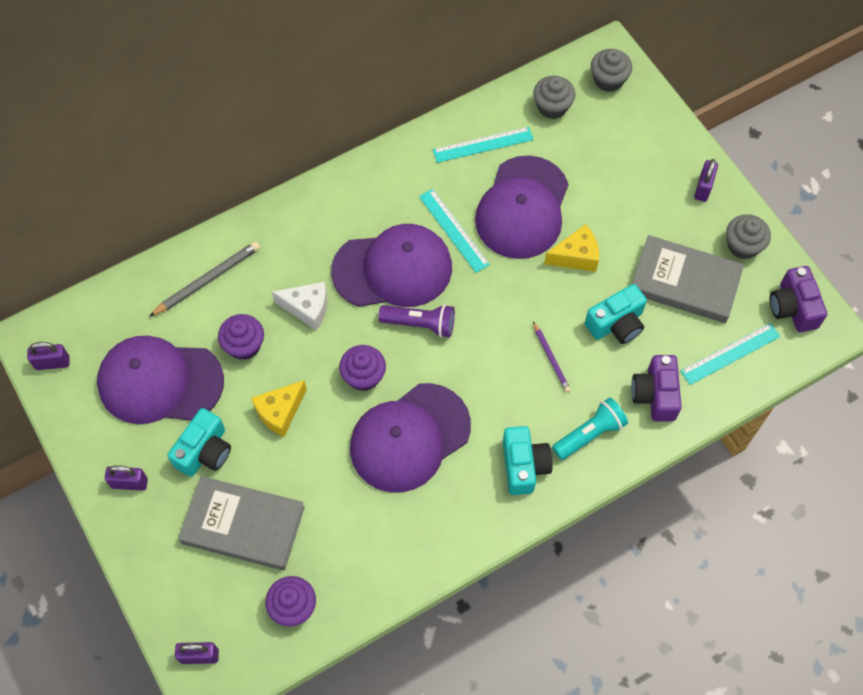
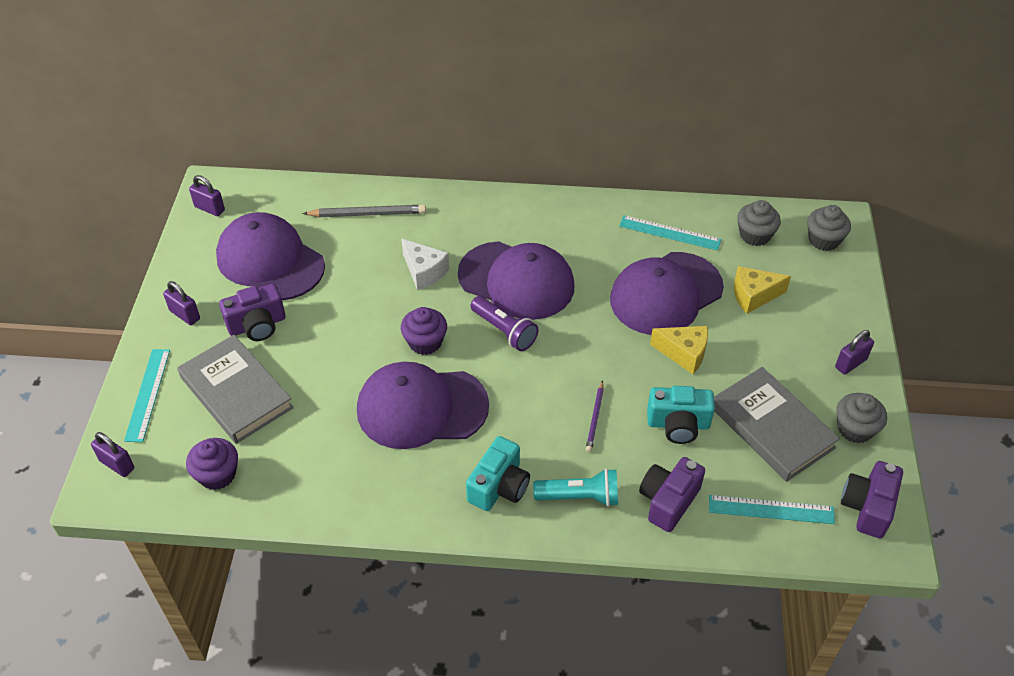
camera: 35 degrees right, 15 degrees down
(205, 451) = (257, 325): turquoise camera -> purple camera
(244, 345) = (353, 270): purple cupcake -> none
(280, 412) = (337, 331): yellow cheese -> yellow cheese (753, 296)
(453, 230) = (591, 279): turquoise ruler -> turquoise ruler (147, 394)

